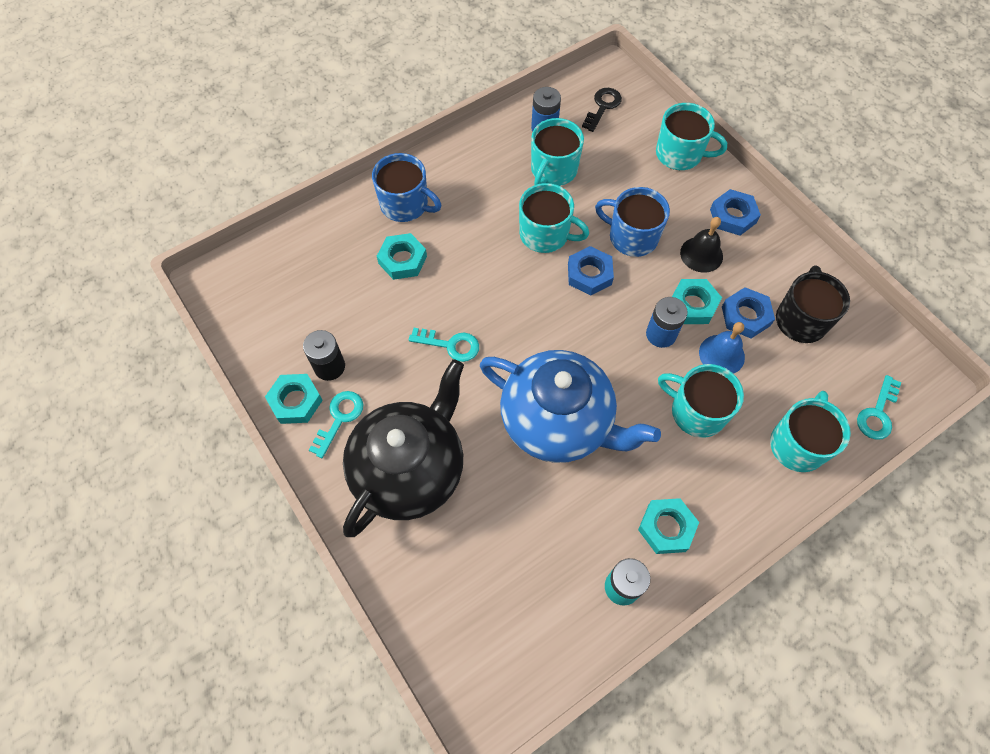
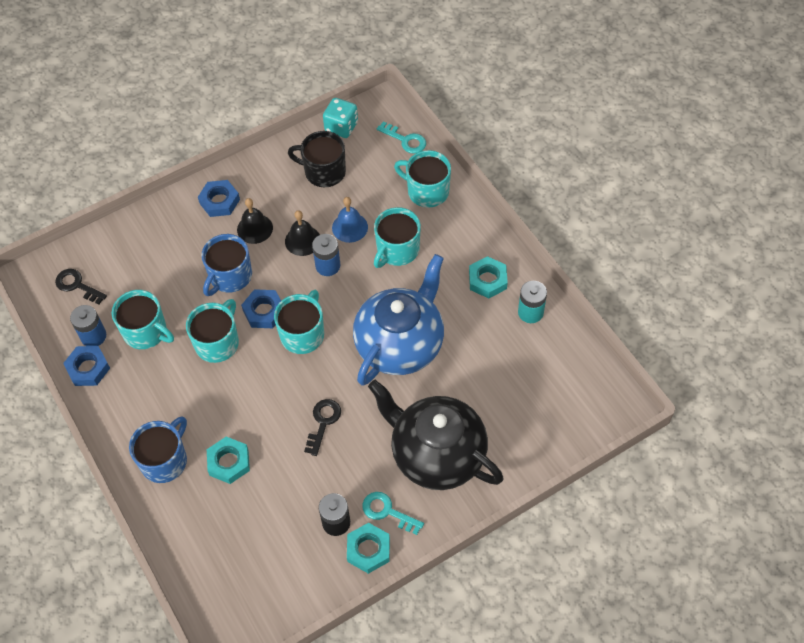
camera: 85 degrees left, 5 degrees down
(450, 345) = (323, 422): turquoise key -> black key
(680, 154) = (146, 231): turquoise mug -> turquoise mug (303, 334)
(693, 305) = (303, 240): turquoise nut -> black bell
(745, 316) = (317, 207): blue nut -> blue nut (88, 368)
(878, 334) = (341, 127): none -> turquoise dice

